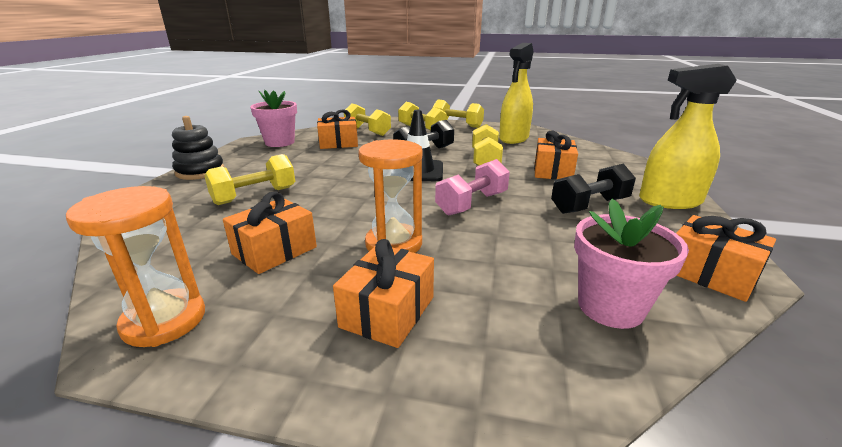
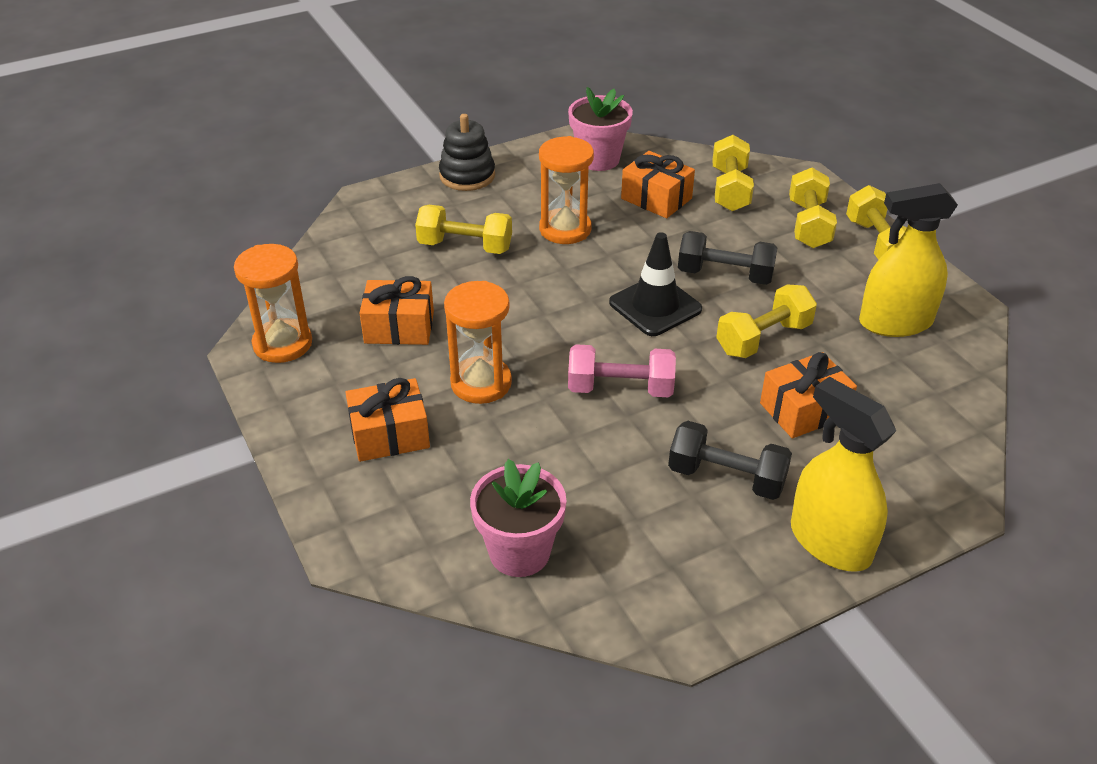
camera: 50 degrees right, 15 degrees up
(310, 167) = (565, 229): none -> orange hourglass
(710, 273) = (654, 607): orange gift -> none

